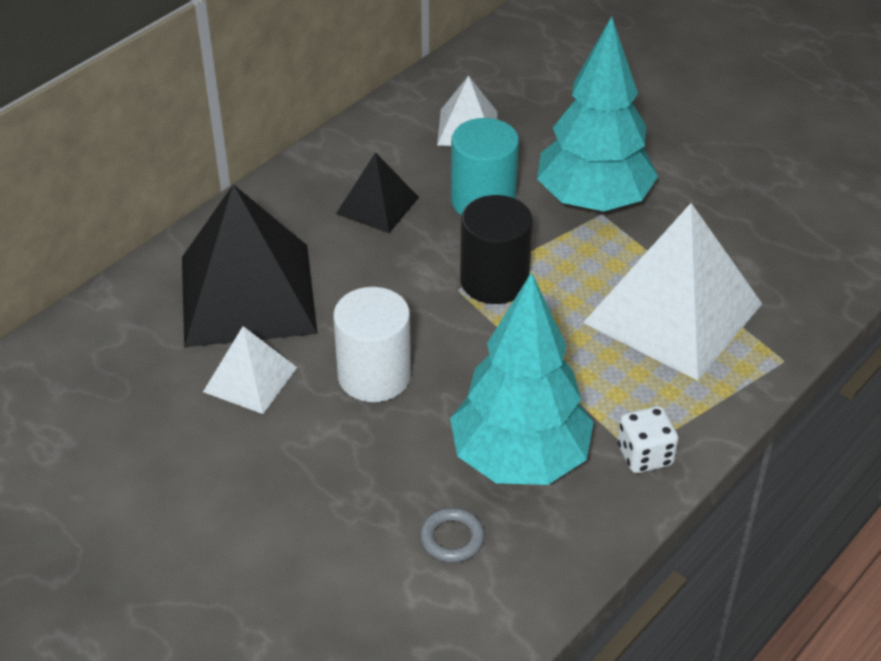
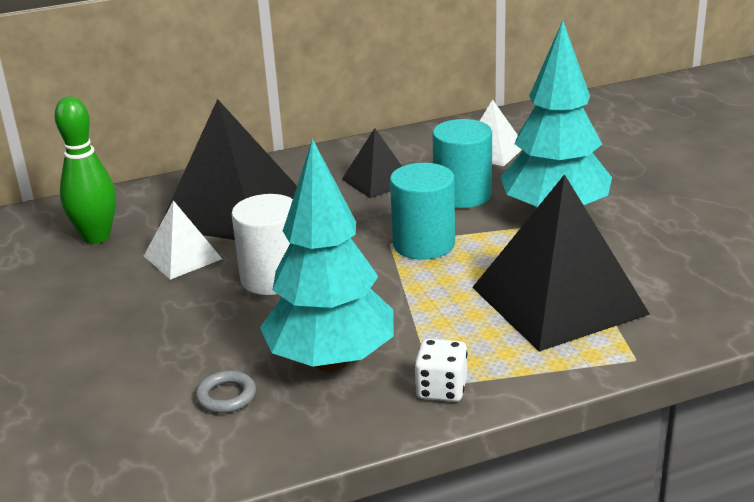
camera: 30 degrees right, 15 degrees down
(121, 383) = (96, 237): none -> green bowling pin
(494, 281) = (424, 244): black cylinder -> turquoise cylinder
(672, 313) = (558, 300): white pyramid -> black pyramid

